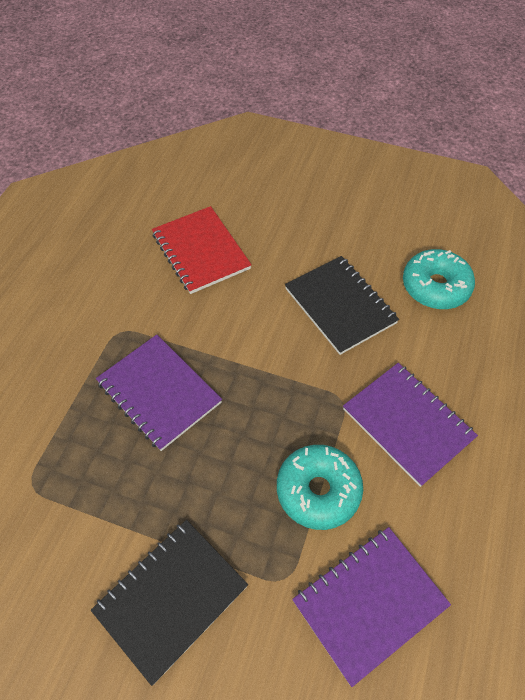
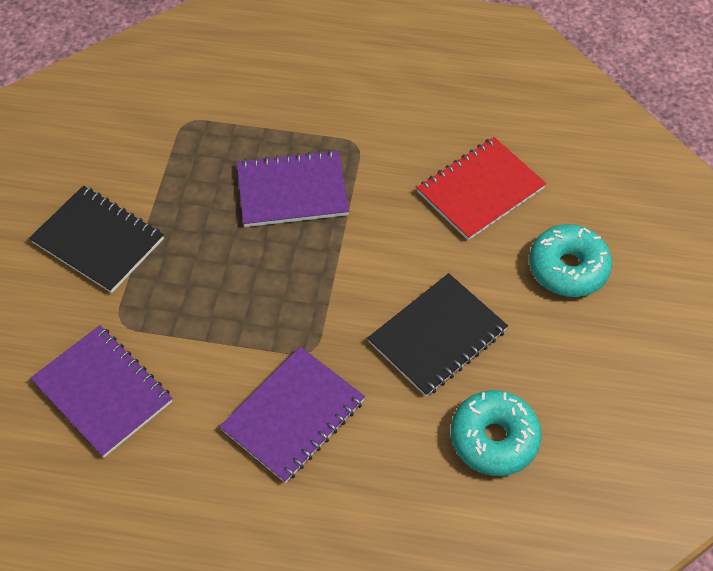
camera: 80 degrees right, 0 degrees up
(159, 393) = (292, 191): purple notebook -> purple notebook turned 45 degrees clockwise
(318, 491) = (206, 339): turquoise donut -> turquoise donut (568, 268)

